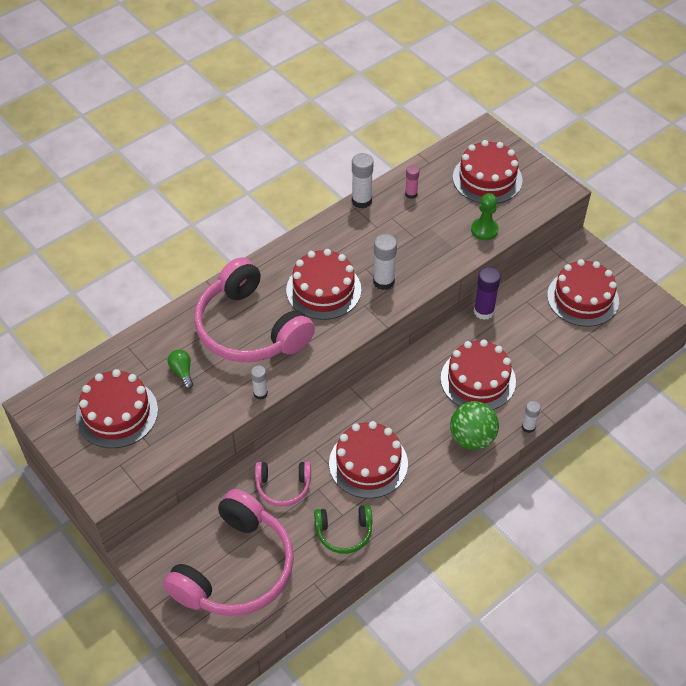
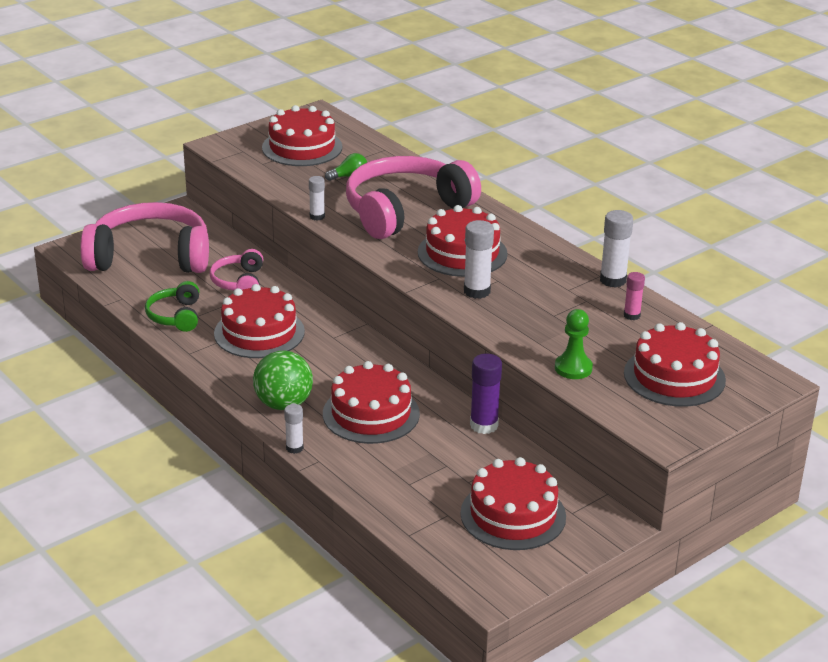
camera: 90 degrees right, 20 degrees down
(235, 568) = (150, 257): pink headphones -> pink headphones turned 150 degrees clockwise

